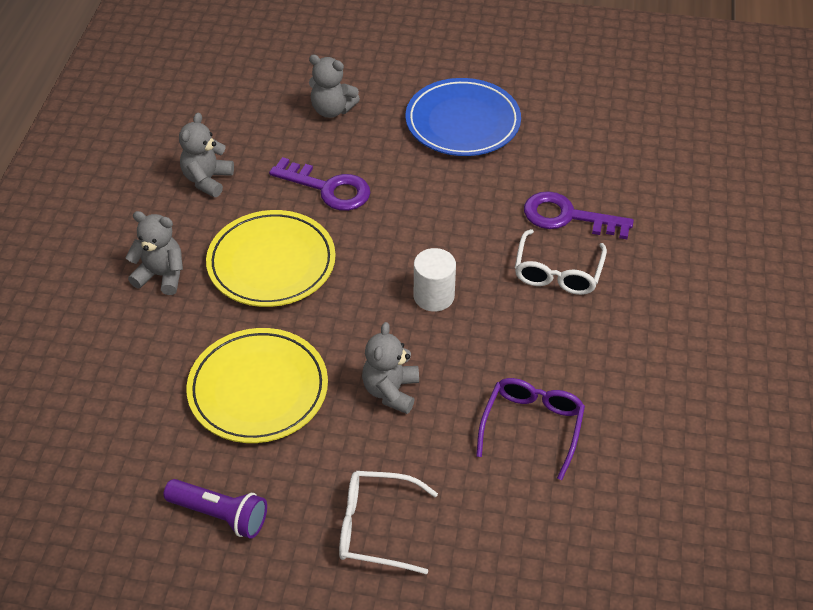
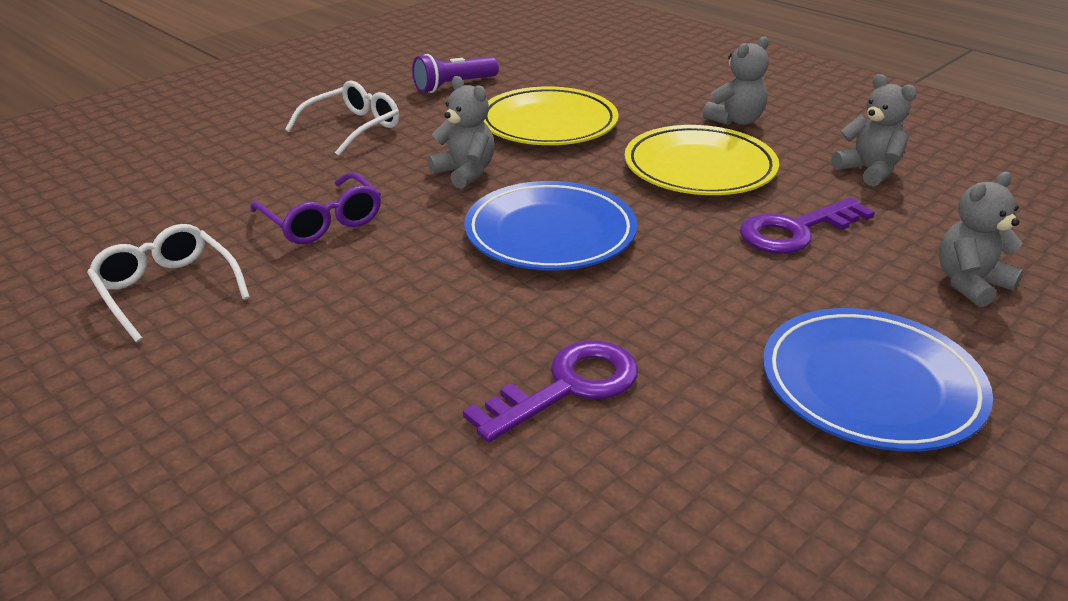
camera: 125 degrees right, 15 degrees down
(434, 296) = (550, 233): white cylinder -> blue plate
(557, 273) = (481, 328): white glasses -> white glasses (167, 289)

